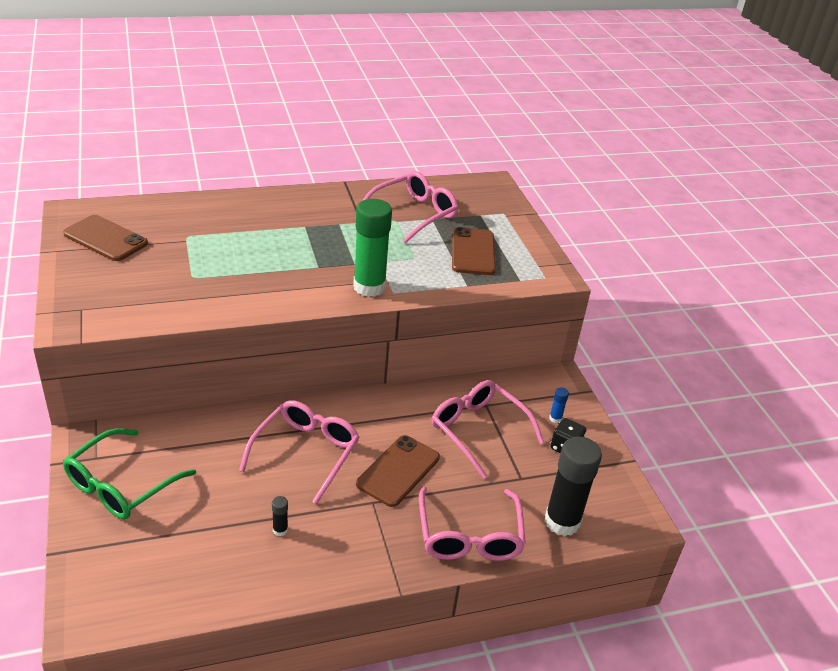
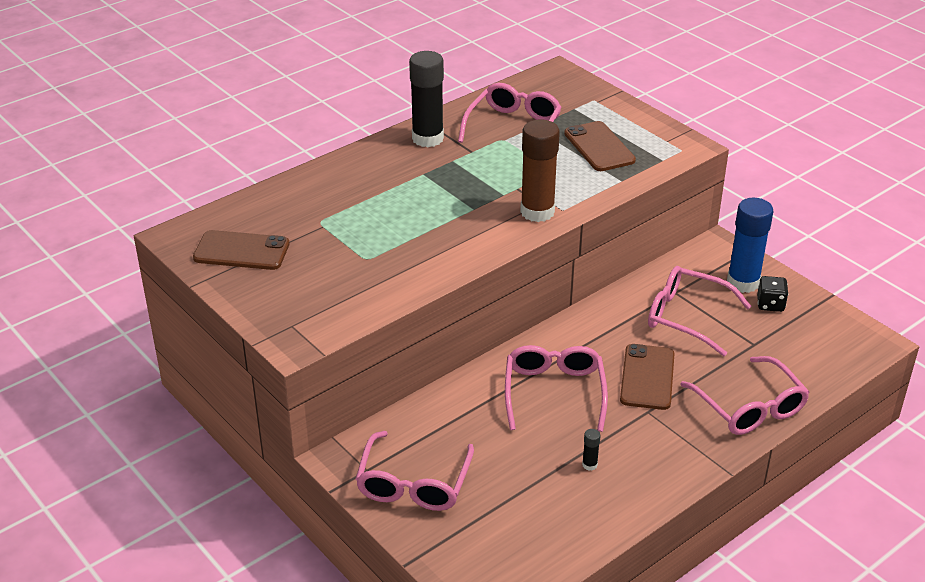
camera: 20 degrees left, 0 degrees up
(120, 485) = (413, 484): green glasses -> pink glasses
(369, 287) = (537, 212): green glue stick -> brown glue stick
(555, 418) = (743, 282): blue glue stick -> blue glue stick, size x2.49
(562, 521) = (814, 367): black glue stick -> black glue stick (427, 138)

